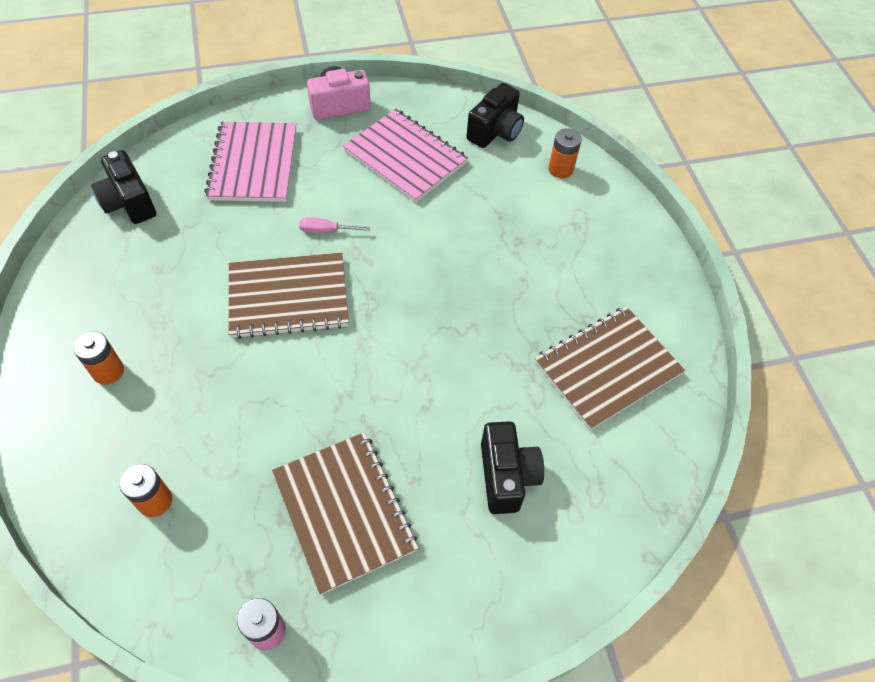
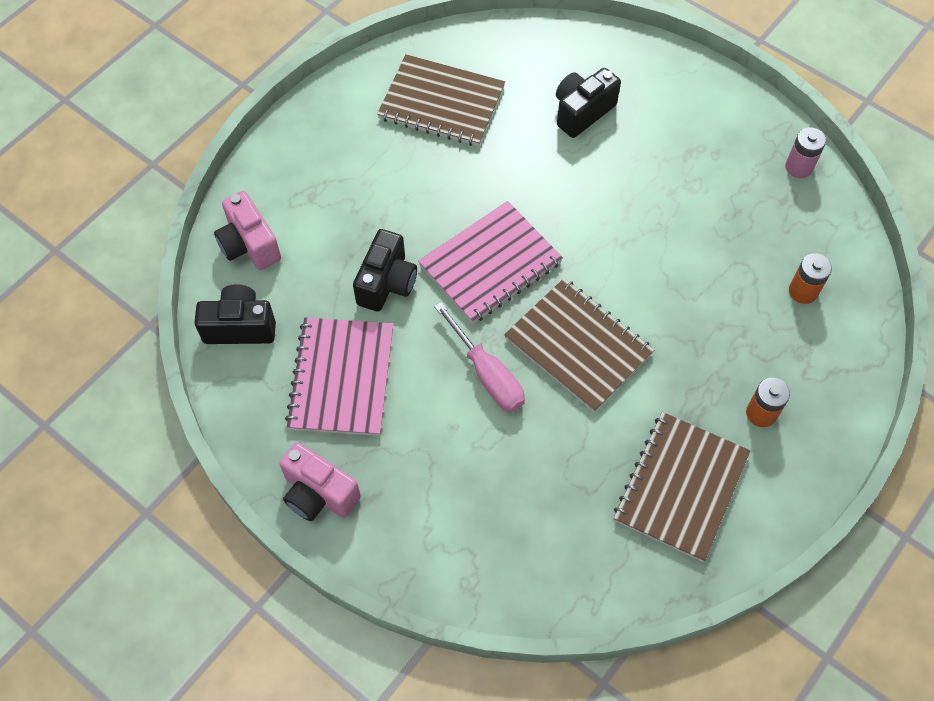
camera: 125 degrees left, 5 degrees up
(129, 203) = (611, 569): black camera -> black camera (387, 283)
(253, 164) = (467, 503): pink notebook -> pink notebook (490, 264)
(326, 231) = (487, 373): pink screwdriver -> pink screwdriver, size x1.78
(344, 511) = (695, 181): brown notebook -> brown notebook (680, 487)
(560, 169) = (249, 245): orange battery -> pink camera

